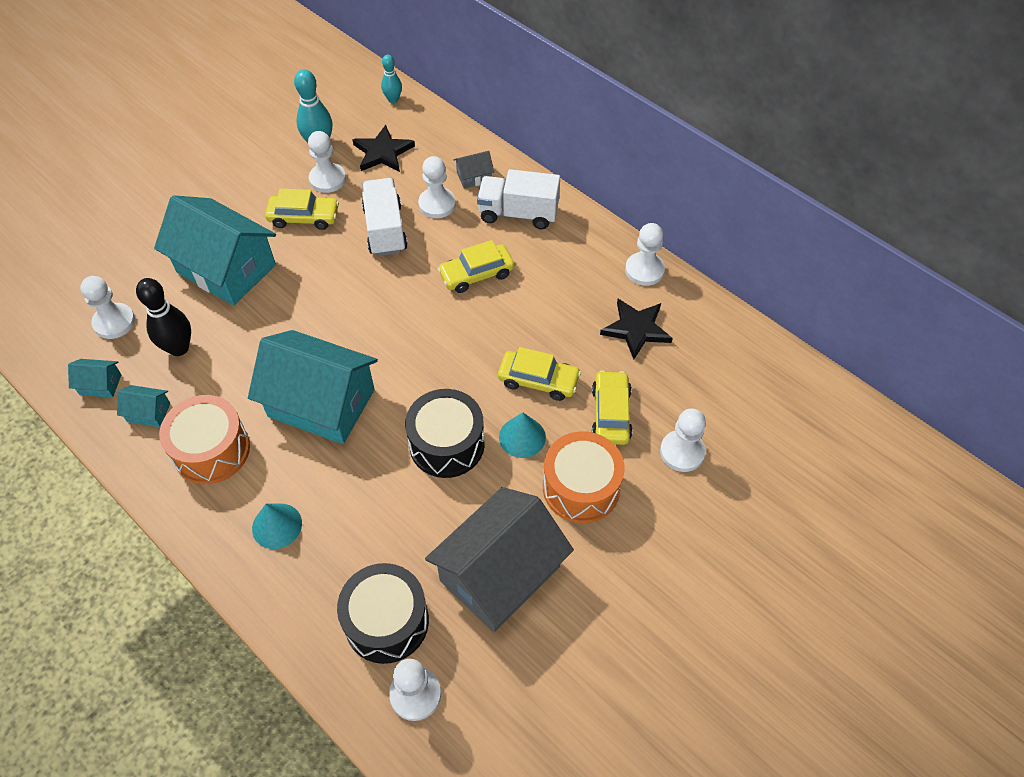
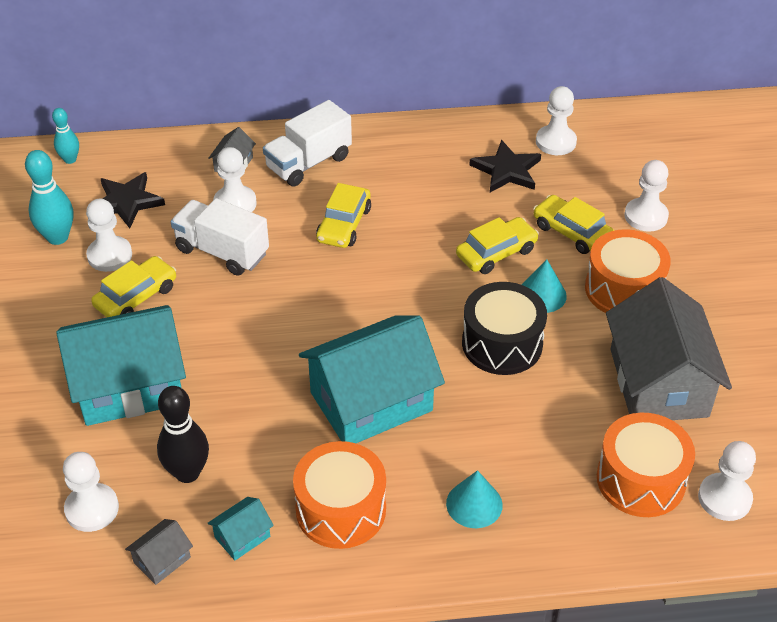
camera: 50 degrees left, 10 degrees down
(100, 384) = (162, 560): turquoise house -> grey house
(386, 621) = (641, 479): black drum -> orange drum
(644, 270) = (454, 131): white pawn -> white pawn (555, 142)

